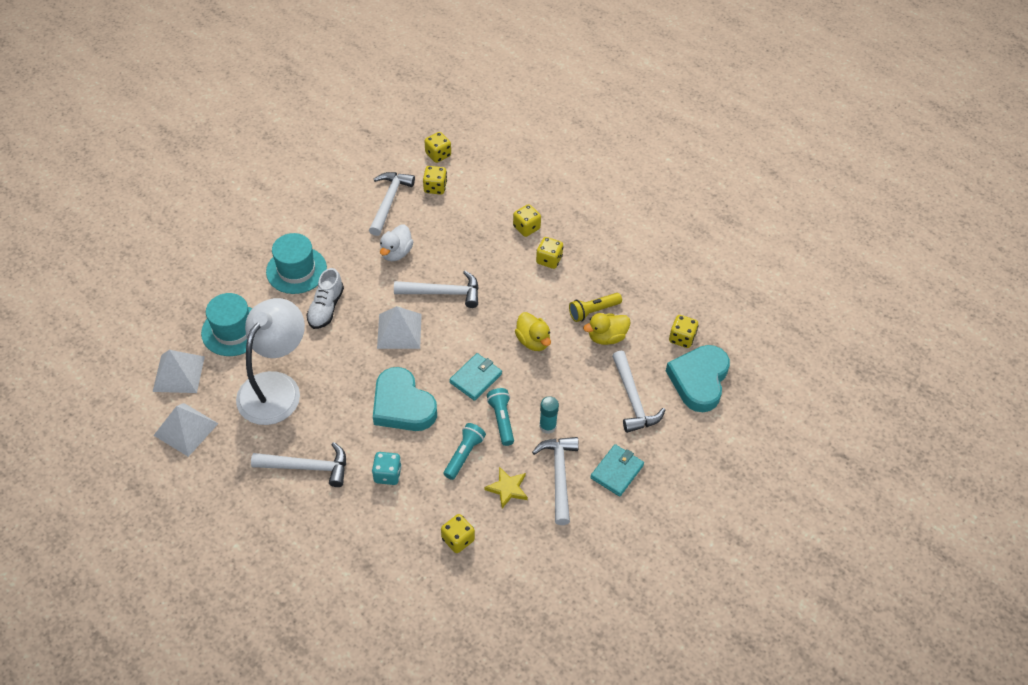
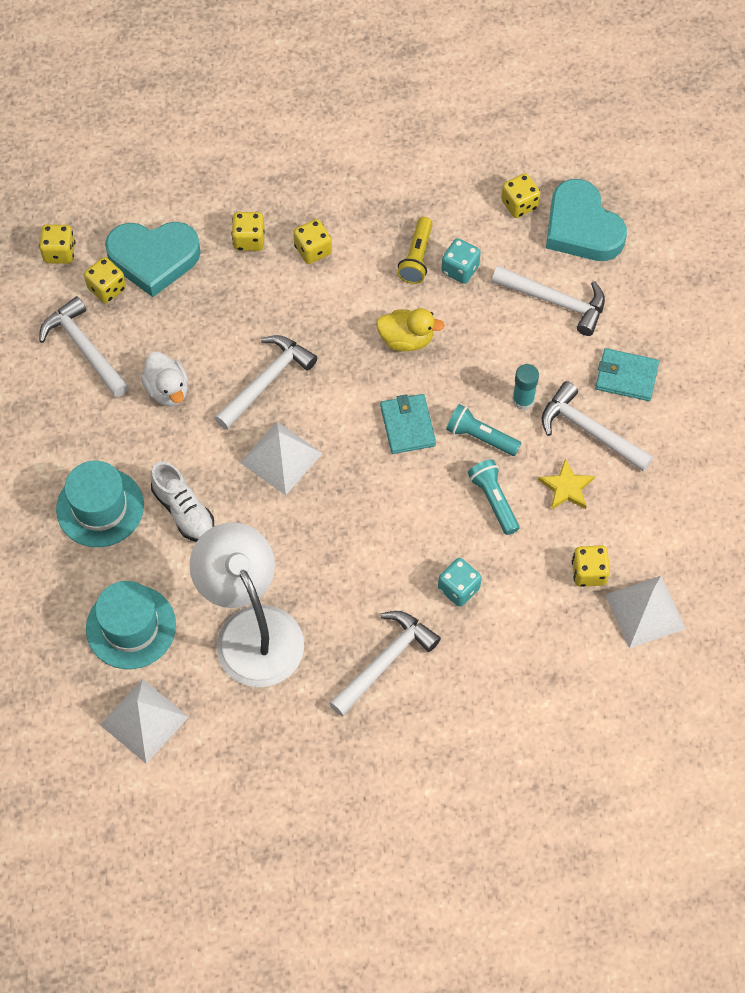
camera: 50 degrees left, 10 degrees up
(186, 429) = (231, 756): white pyramid -> white pyramid (645, 611)
(402, 405) = (383, 518): turquoise heart -> turquoise heart (153, 259)
(606, 337) = (460, 269): yellow duck -> turquoise dice
(617, 471) = (626, 376): turquoise wallet -> turquoise wallet turned 60 degrees counterclockwise

